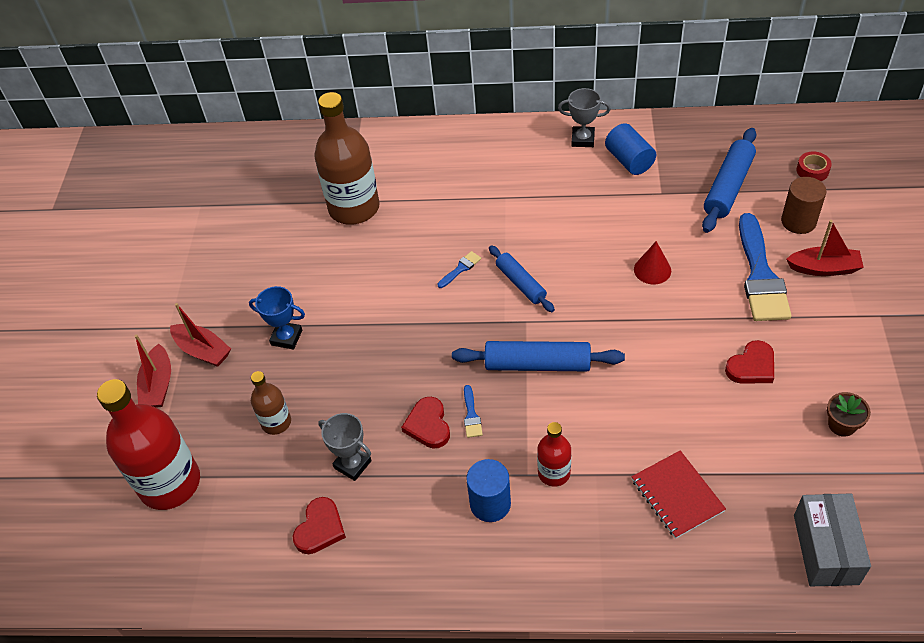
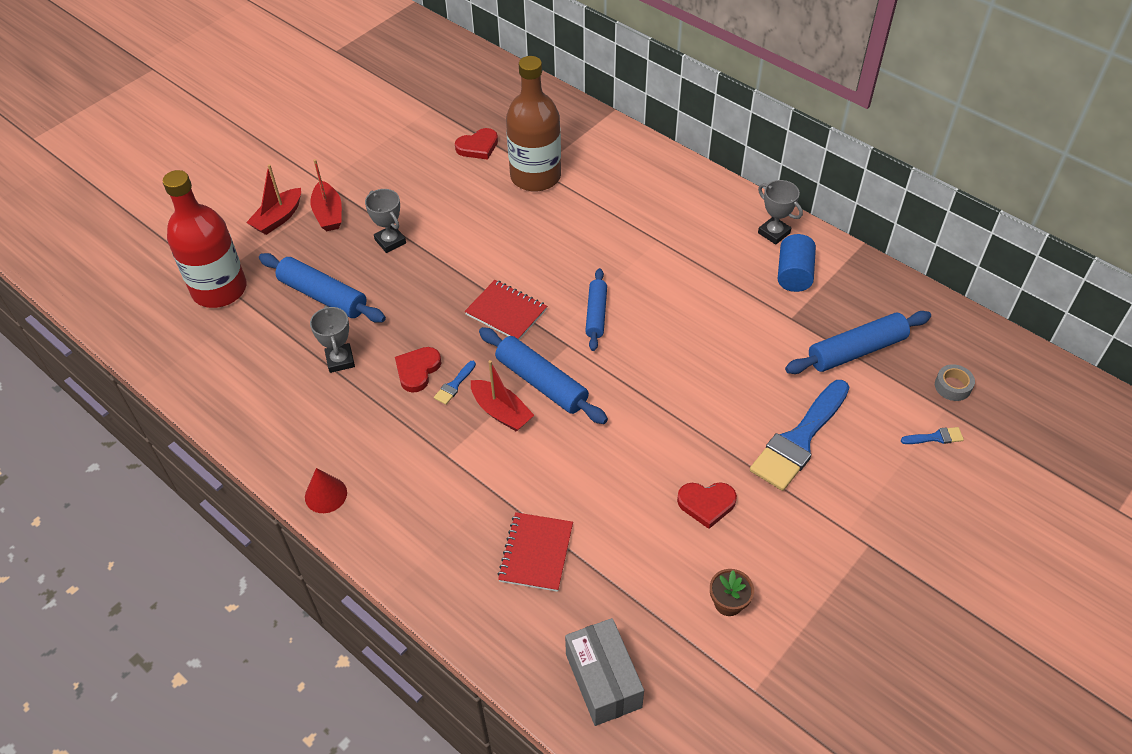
camera: 35 degrees right, 0 degrees up
(276, 422) = (323, 296): brown bottle -> blue rolling pin
(286, 337) = (390, 241): blue trophy -> grey trophy
(320, 528) = (275, 388): red heart -> red heart (478, 147)
(449, 329) = (506, 312): none -> red notebook
(460, 269) = (563, 273): blue brush -> blue brush (935, 437)
(490, 504) = (399, 456): blue cylinder -> none
(554, 473) = (466, 468): red bottle -> none
(652, 270) = (712, 373): red cone -> red cone (326, 495)
(798, 221) = (887, 419): brown cylinder -> none
(812, 170) = (952, 386): red tape -> grey tape
(824, 268) = (863, 472): red boat -> red boat (501, 412)
(825, 549) = (603, 680): grey box -> grey box turned 60 degrees counterclockwise

